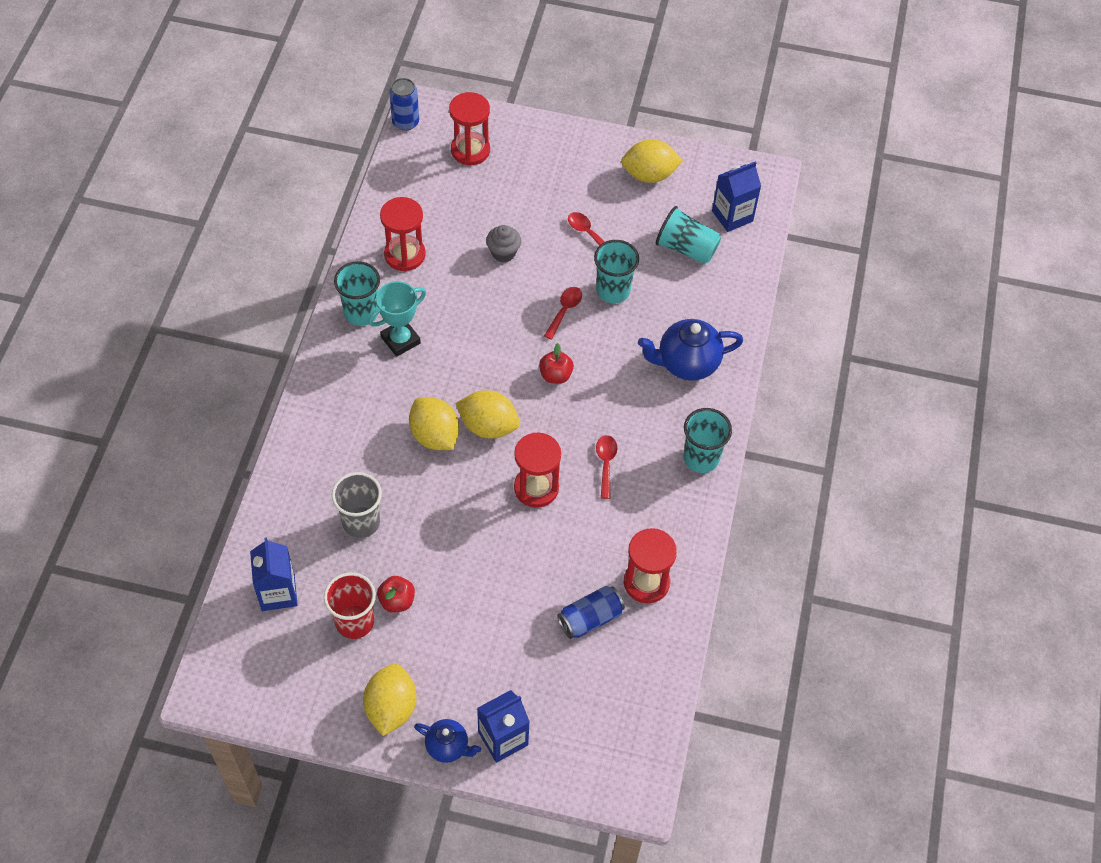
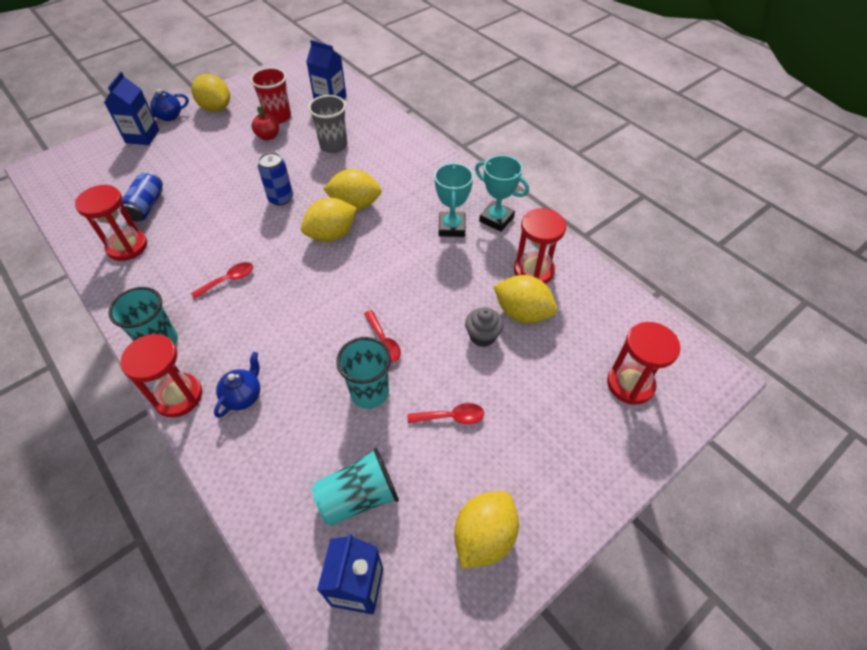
camera: 130 degrees right, 5 degrees down
(361, 313) = (496, 219): turquoise cup -> turquoise trophy
(405, 122) = (701, 353): blue can -> blue can (281, 198)
(458, 240) = (522, 313): none -> yellow lemon
(536, 488) = (258, 232): red hourglass -> red hourglass (178, 396)
(555, 375) = (330, 297): red apple -> none
(606, 464) = (228, 280): red spoon -> red spoon turned 75 degrees counterclockwise
(686, 363) = (243, 396): blue teapot -> blue teapot, size x0.59

